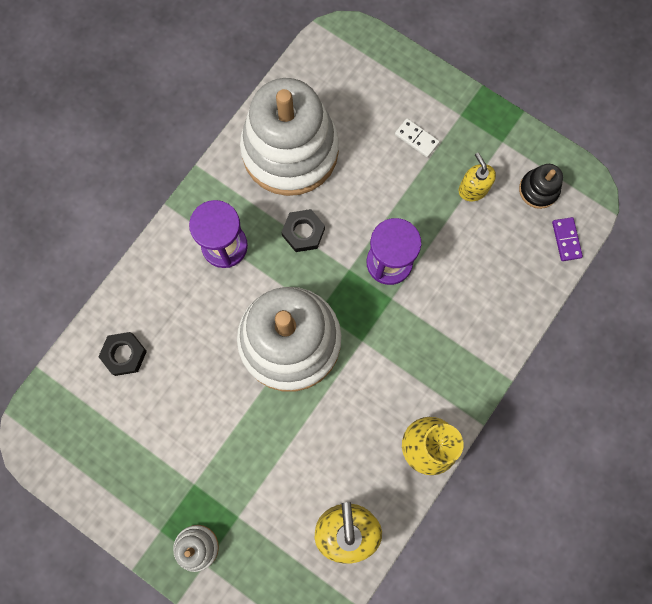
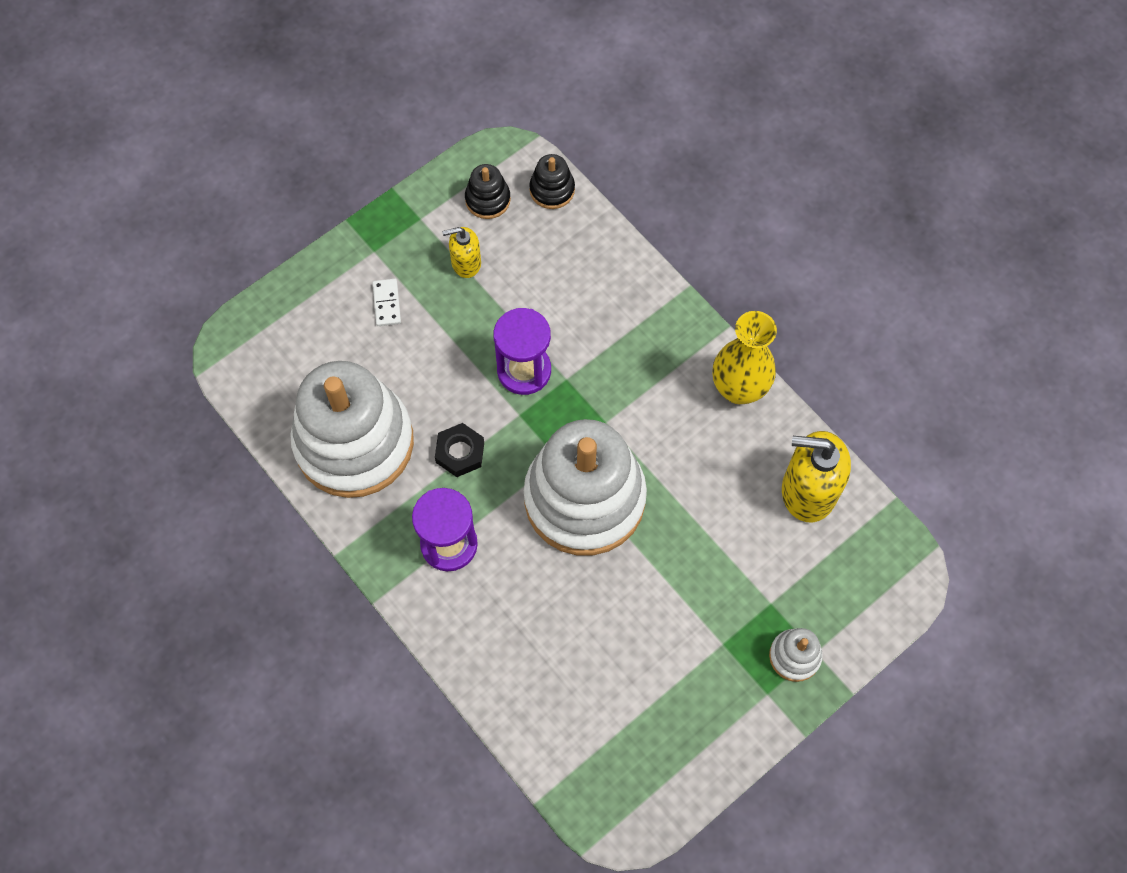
camera: 75 degrees left, 10 degrees down
(124, 354) = (549, 691): black nut -> none
(416, 138) = (386, 303): white domino -> white domino turned 60 degrees counterclockwise
(566, 240) = (552, 190): purple domino -> black stacking toy

